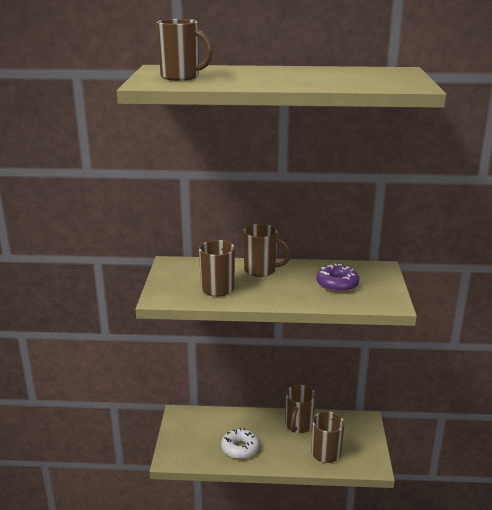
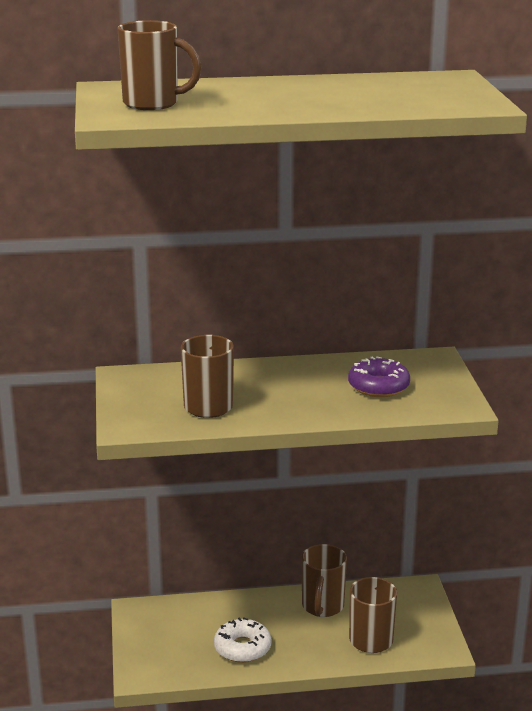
camera: 10 degrees left, 0 degrees up
(261, 270) = (263, 375): brown mug -> none

